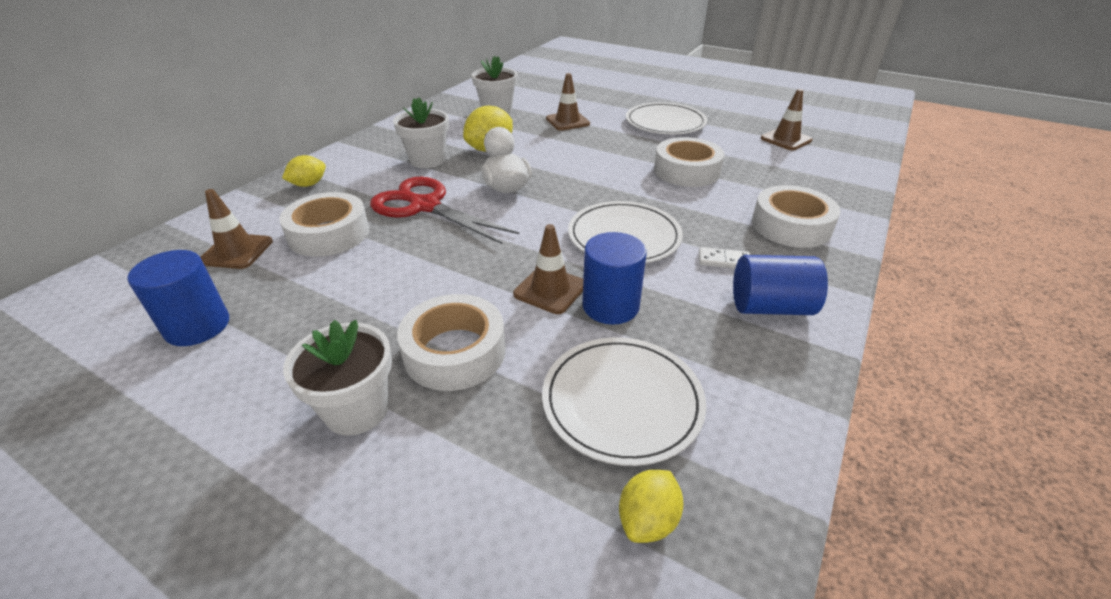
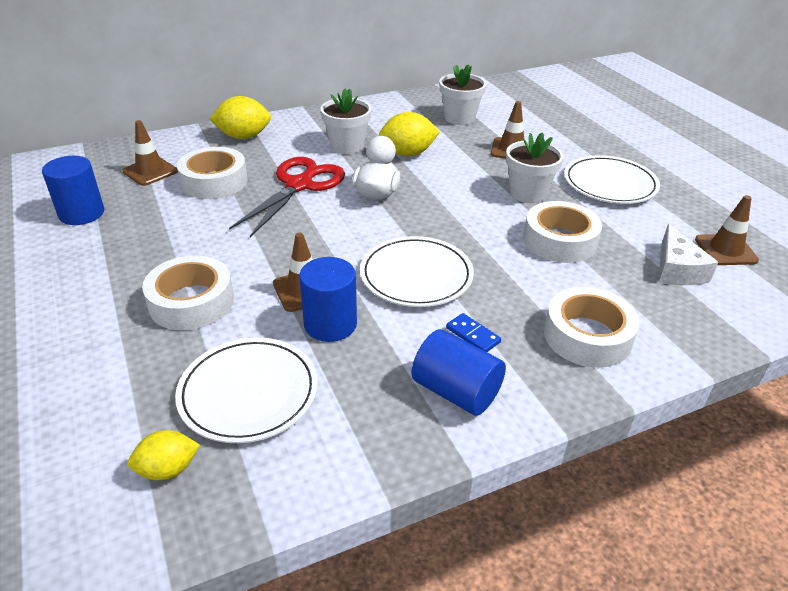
camera: 35 degrees right, 0 degrees up
(309, 184) = (243, 137): yellow lemon -> yellow lemon, size x1.59
(357, 410) = (101, 308): white flower pot -> white flower pot (528, 193)
(425, 206) = (299, 185): red scissors -> red scissors turned 45 degrees clockwise
(724, 261) = (472, 335): white domino -> blue domino
(778, 161) = (677, 269): none -> white cheese

